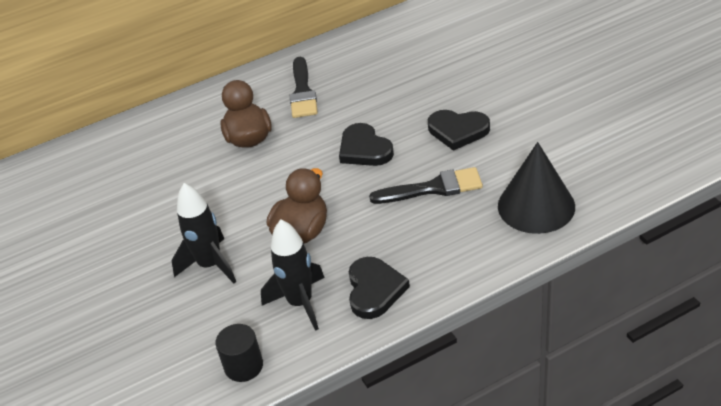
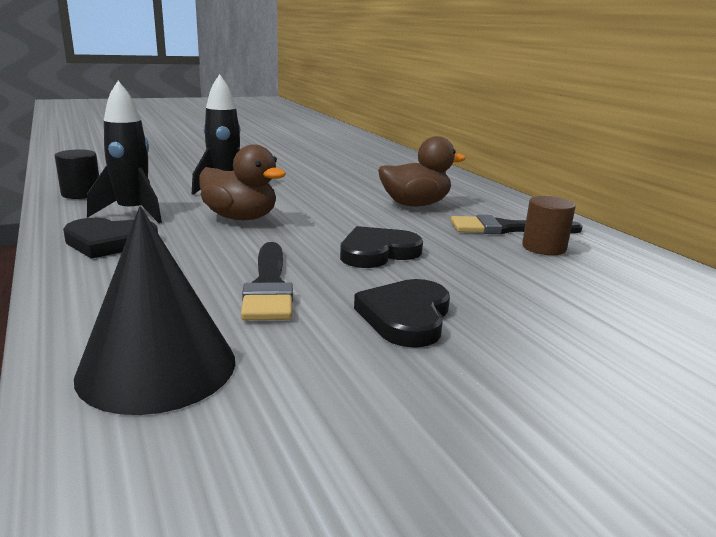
camera: 85 degrees right, 20 degrees down
(339, 78) = (544, 248): none -> brown cylinder

